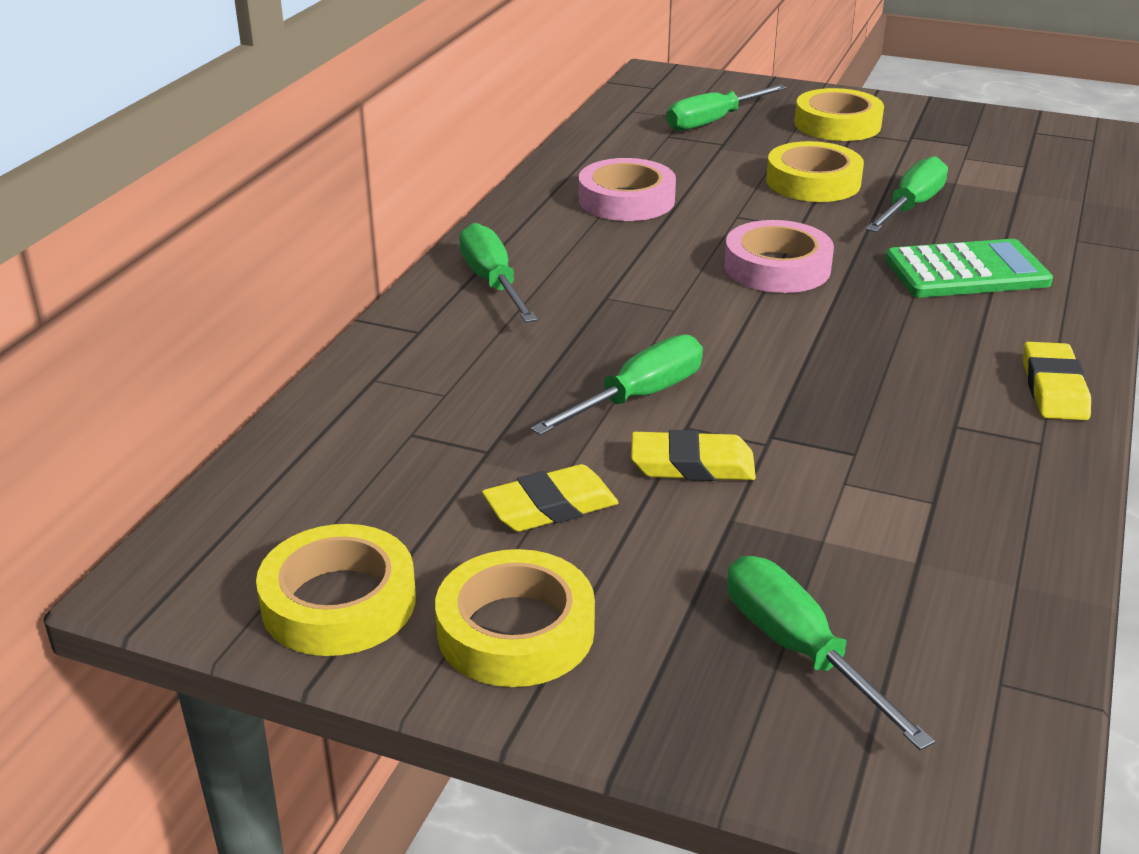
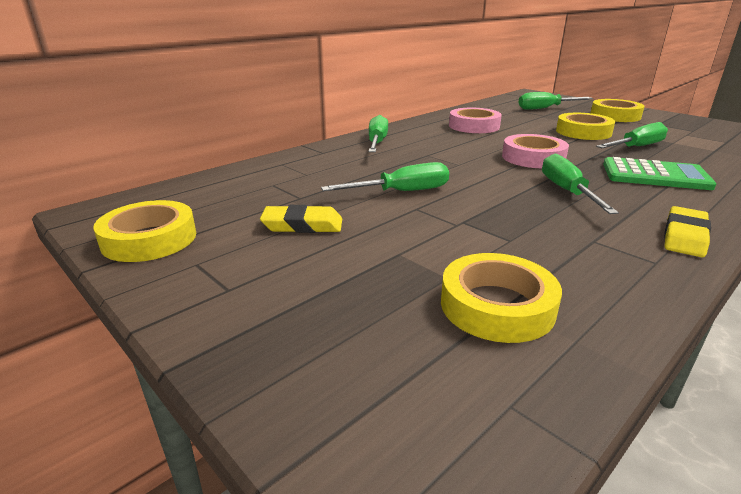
camera: 25 degrees right, 5 degrees down
(515, 630) = (214, 274): yellow tape -> yellow tape (497, 305)
(692, 465) = (401, 224): yellow eraser -> none
(799, 650) = (370, 334): green screwdriver -> green screwdriver (567, 191)

